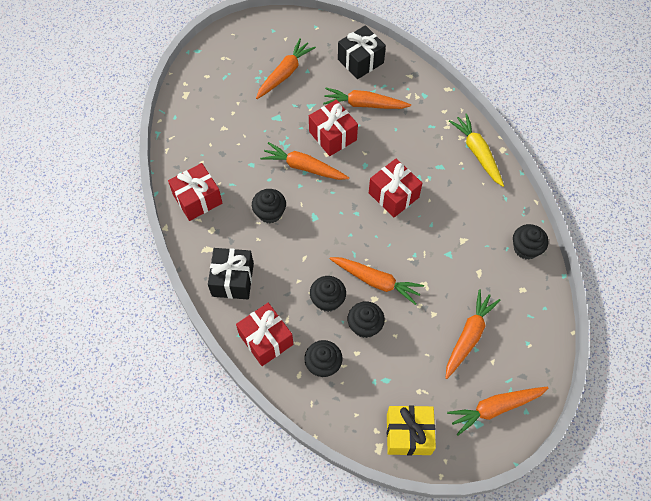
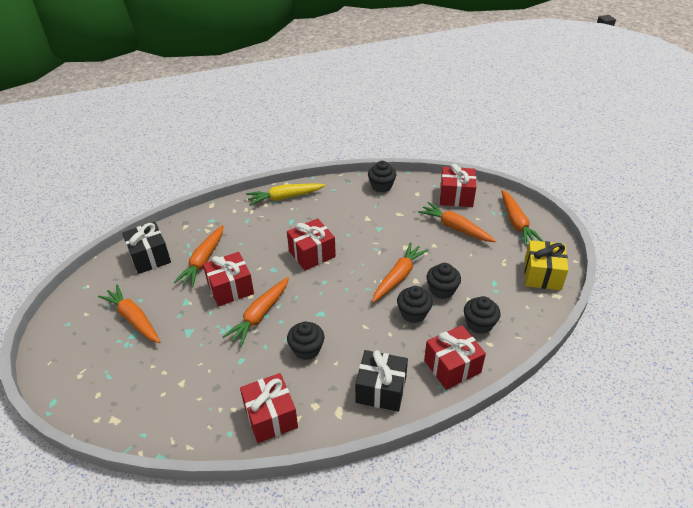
camera: 80 degrees left, 20 degrees down
(529, 335) = (456, 196): none -> red gift

